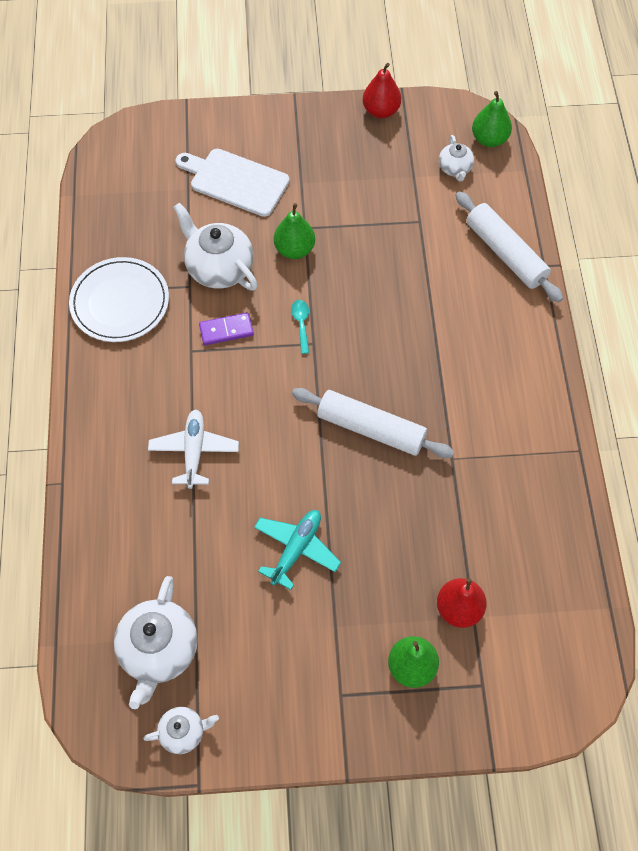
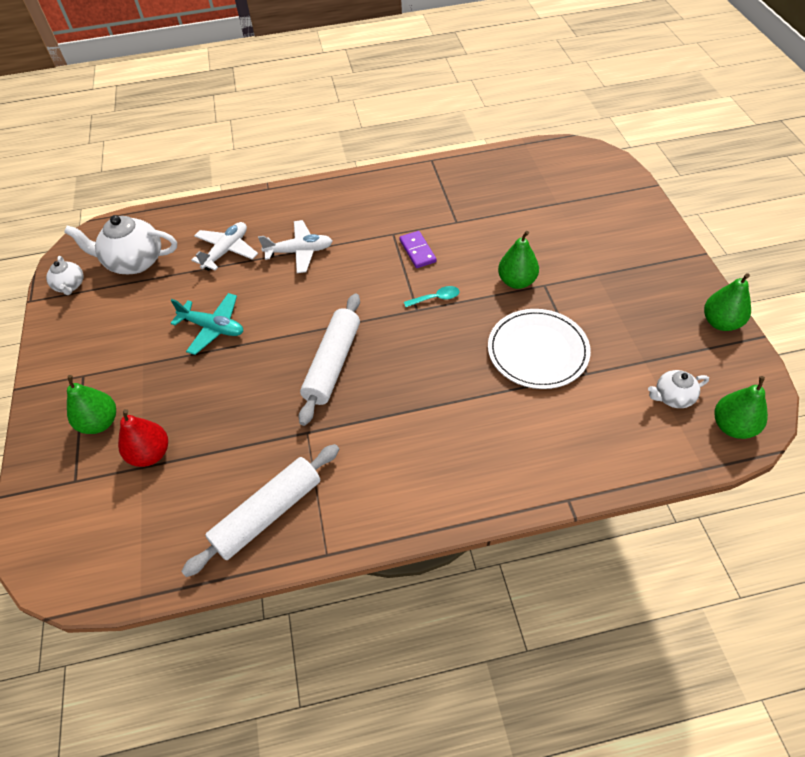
camera: 85 degrees right, 10 degrees down
(120, 302) = (430, 186): white plate -> white plate (537, 351)
(170, 535) = (226, 251): none -> white plane
(219, 268) = (480, 236): white teapot -> none
(235, 181) = (578, 230): white cutting board -> none
(381, 111) = (720, 322): red pear -> green pear
(505, 253) = (572, 458): white rolling pin -> white rolling pin (268, 514)

